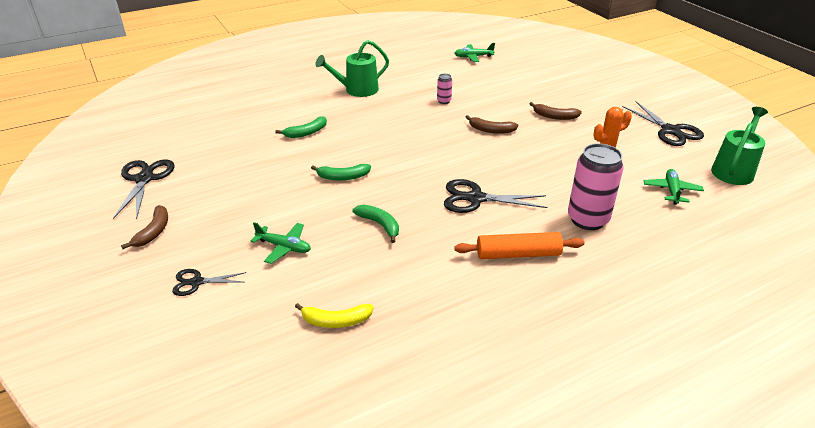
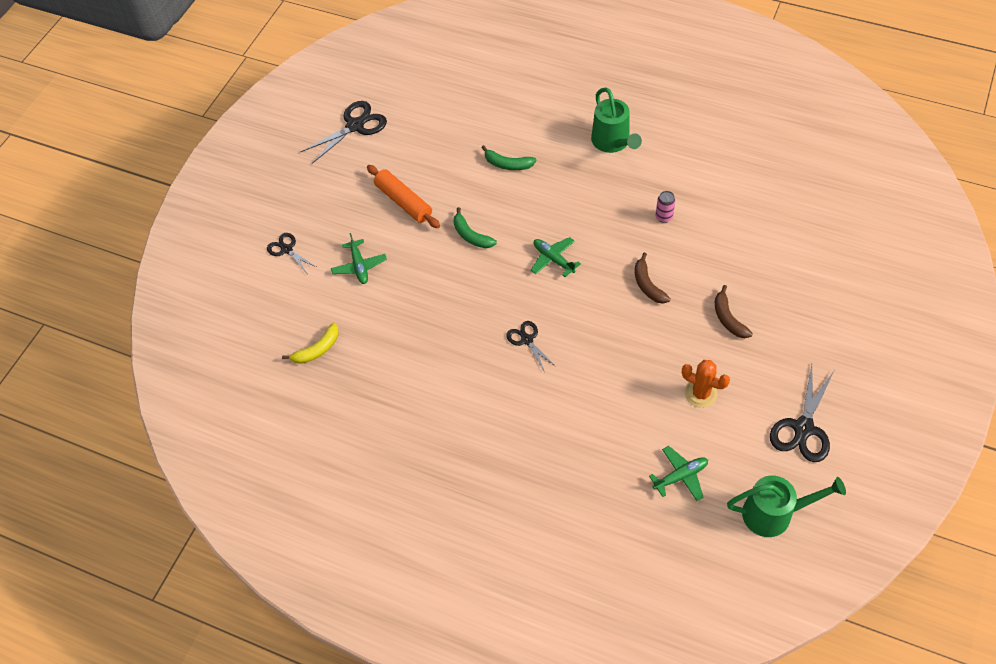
camera: 55 degrees right, 20 degrees up
(153, 232) = (309, 184): brown banana -> none
(336, 321) = (317, 349): yellow banana -> yellow banana turned 90 degrees counterclockwise
(357, 90) = (613, 142): green watering can -> green watering can turned 135 degrees counterclockwise
(380, 225) = (434, 302): green banana -> none
(473, 57) = (785, 179): green plane -> green plane (553, 259)
(475, 198) = (527, 340): black scissors -> black scissors, size x0.59
(518, 254) = (480, 410): orange rolling pin -> orange rolling pin (404, 202)
(587, 219) = (571, 433): pink can -> none

